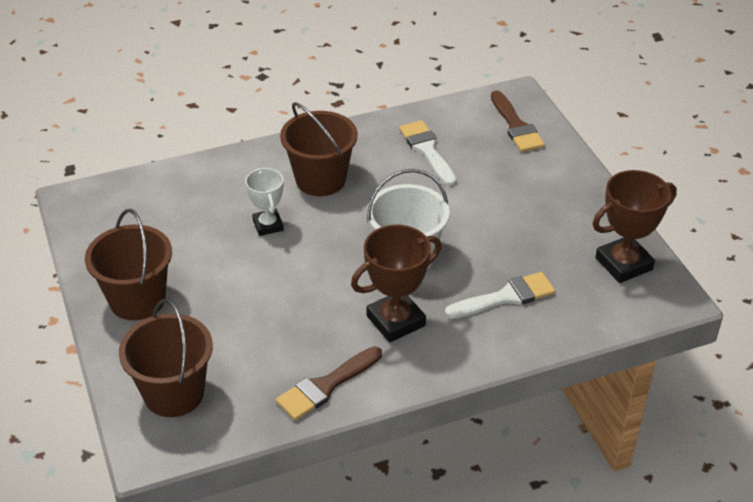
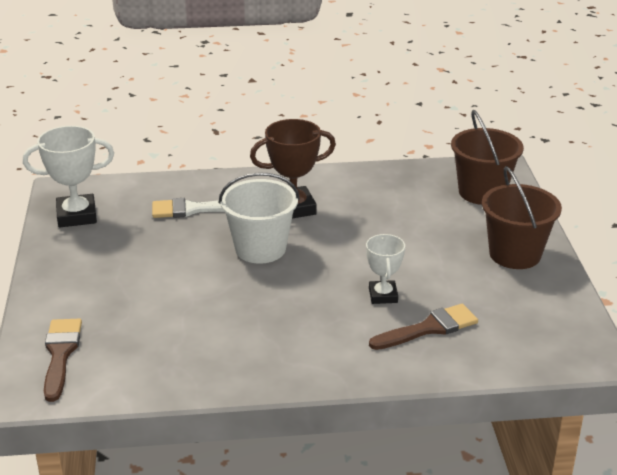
camera: 165 degrees left, 10 degrees down
(320, 180) = (314, 331): brown bucket -> none
(325, 386) = (365, 180): brown brush -> brown brush (429, 328)
(427, 150) = (181, 343): white brush -> none
(624, 264) = (77, 215): brown trophy -> white trophy

